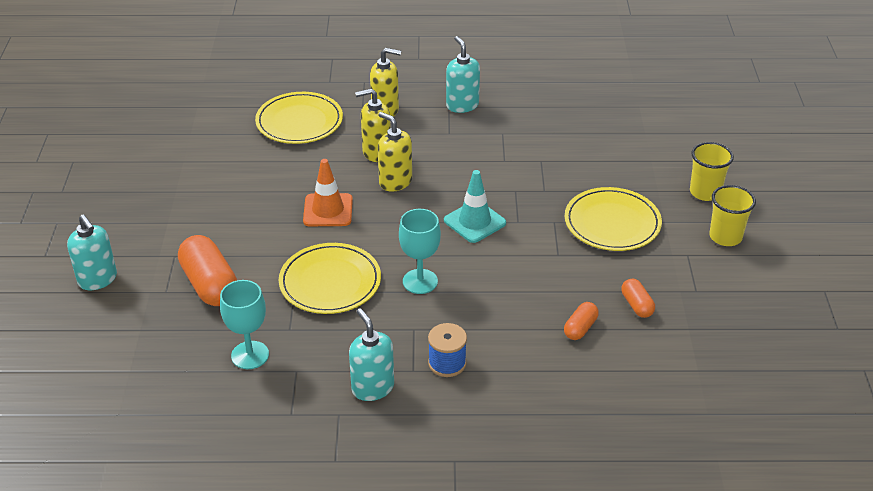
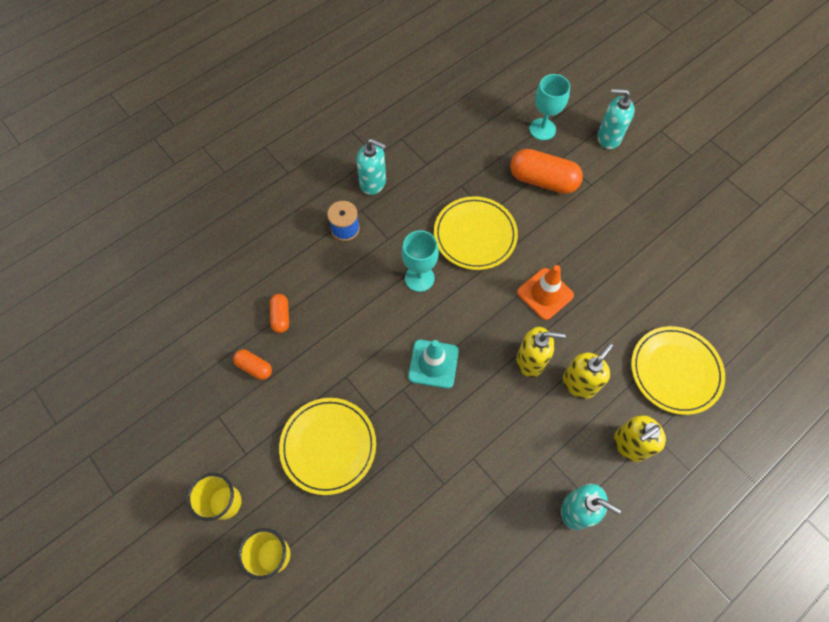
camera: 140 degrees right, 25 degrees up
(250, 355) = (463, 154): turquoise goblet -> turquoise goblet (542, 129)

